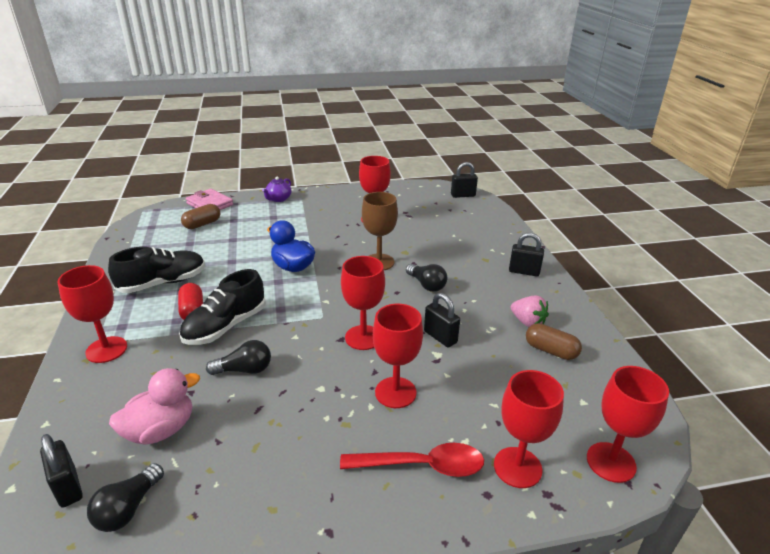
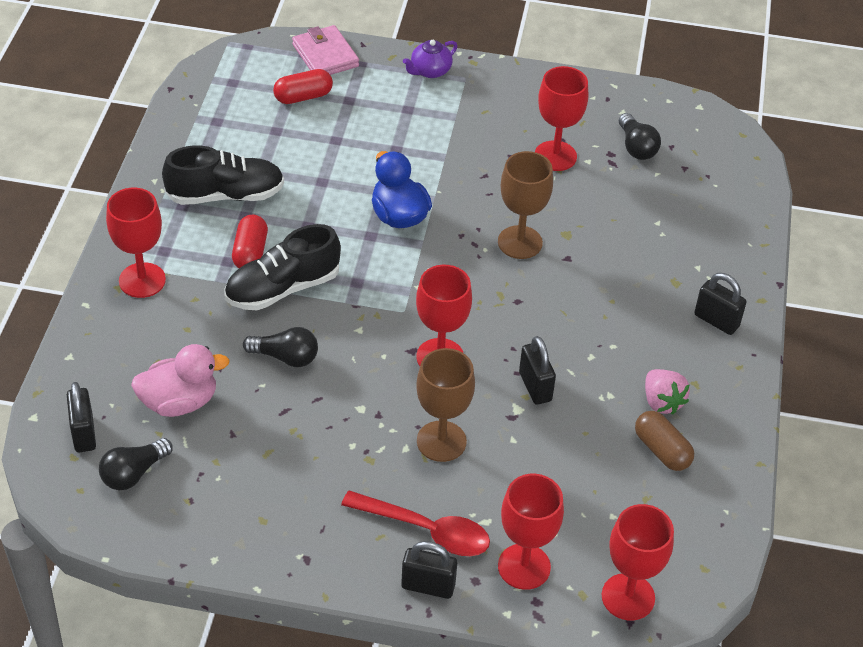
camera: 20 degrees right, 15 degrees up
(202, 224) = (303, 97): brown capsule -> red capsule
(395, 392) = (441, 441): red goblet -> brown goblet
(426, 285) = (564, 301): black light bulb -> black light bulb (636, 147)
(463, 195) = (725, 142): black padlock -> black padlock (428, 586)

